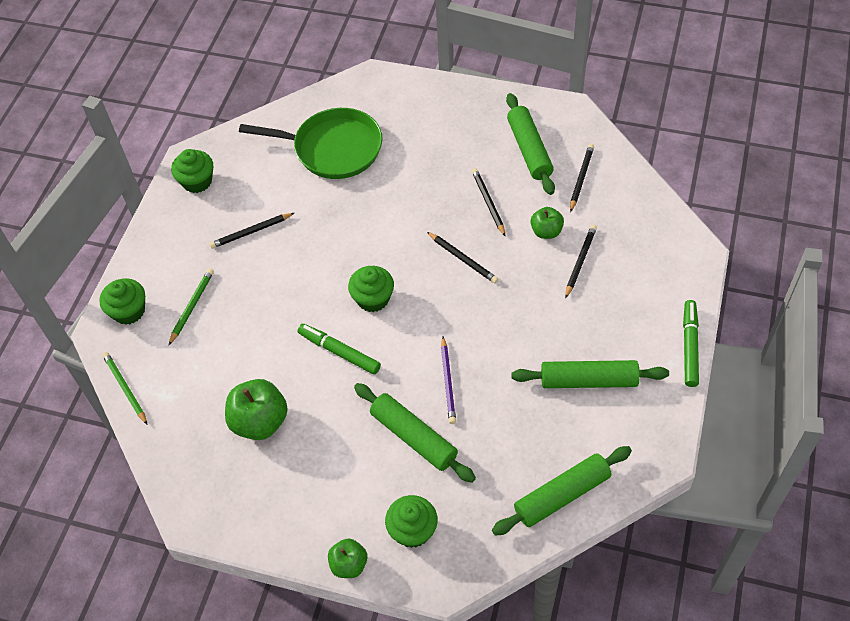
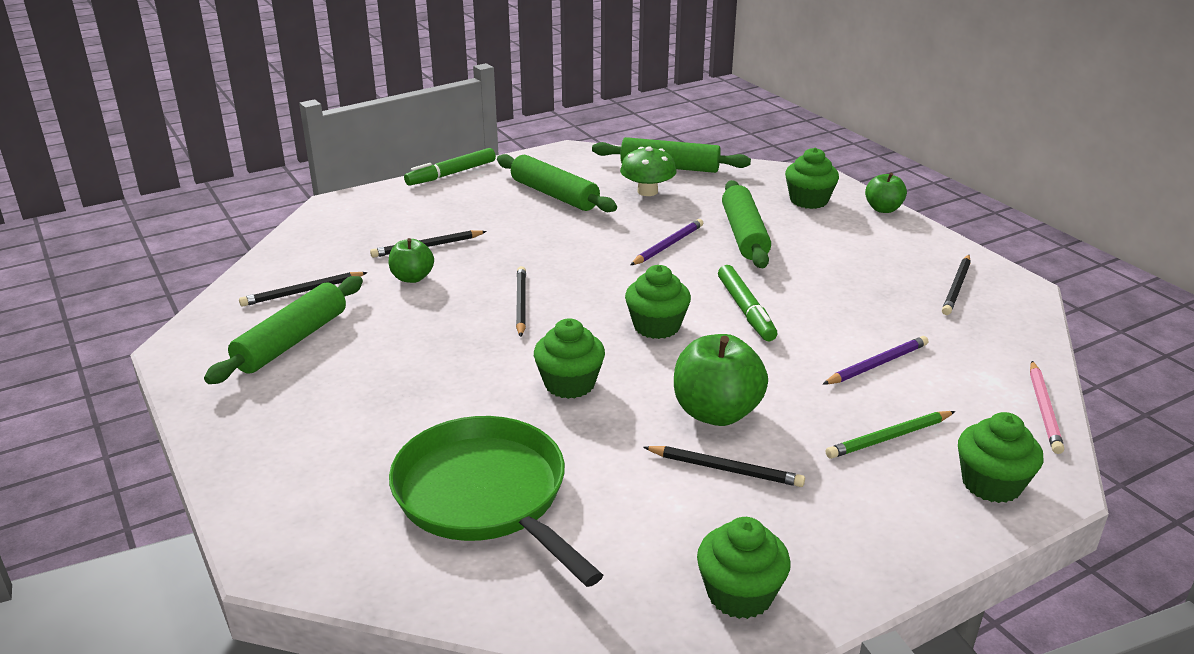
camera: 140 degrees left, 25 degrees down
(125, 388) = (1044, 409): green pencil -> pink pencil
(232, 359) = (877, 364): none -> purple pencil
(260, 422) = (888, 308): green apple -> green apple (716, 412)
(369, 226) = (569, 384): none -> green cupcake
(488, 202) = (417, 327): black pencil -> black pencil (956, 287)
(535, 441) = (647, 191): none -> green mushroom

